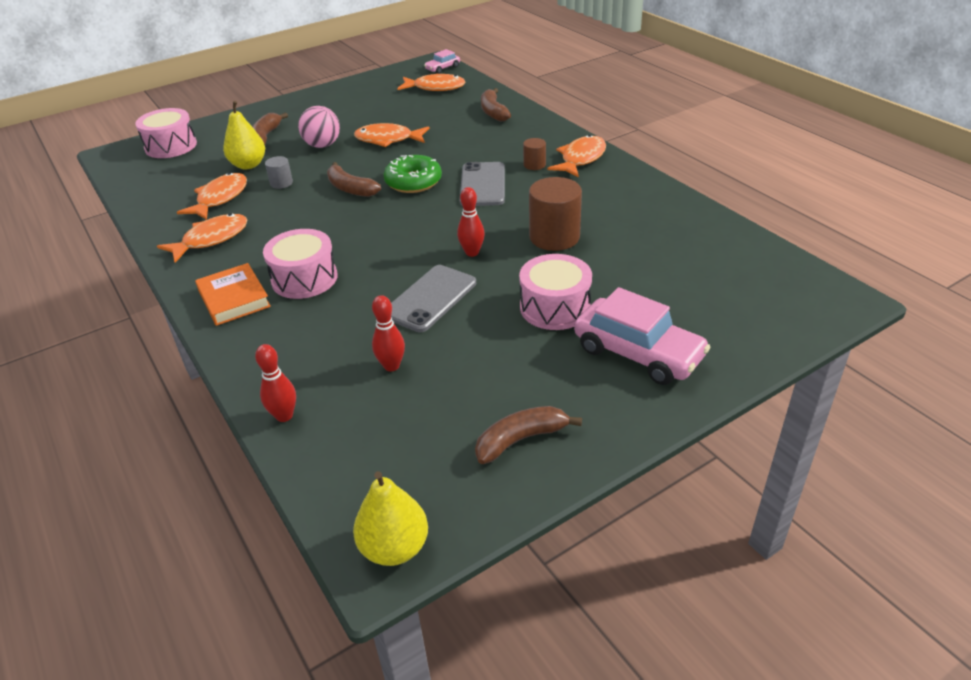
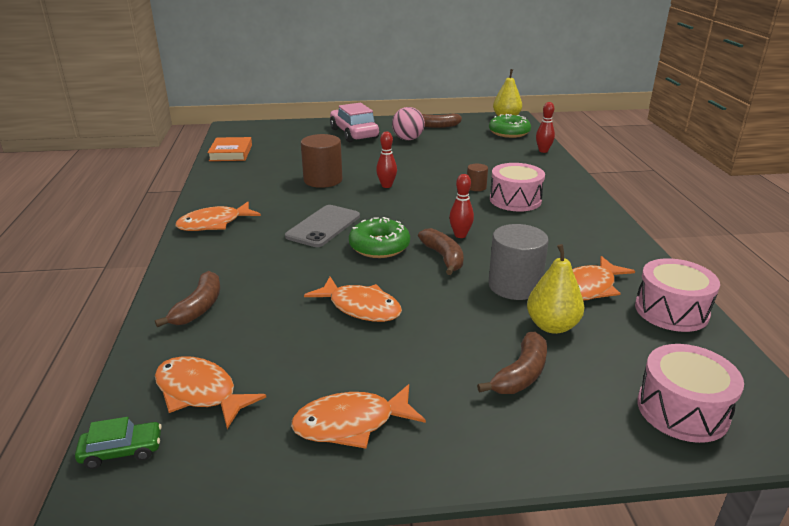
camera: 155 degrees left, 10 degrees down
(211, 239) = (594, 247): orange fish -> orange fish (351, 423)
(234, 299) = (571, 201): orange book -> orange book (231, 153)
(281, 183) = (514, 286): grey cylinder -> grey cylinder, size x1.96
(322, 145) = (445, 327): pink ball -> pink ball (408, 139)
(365, 467) = (509, 132): none -> green donut
(391, 366) = (479, 154): red bowling pin -> red bowling pin (460, 235)
(430, 298) = (436, 172): grey phone -> none
(442, 68) = (122, 451): pink car -> green car
(534, 165) = (258, 230): brown cylinder -> brown cylinder (476, 187)
(555, 307) = (370, 153): pink drum -> pink drum (671, 310)

